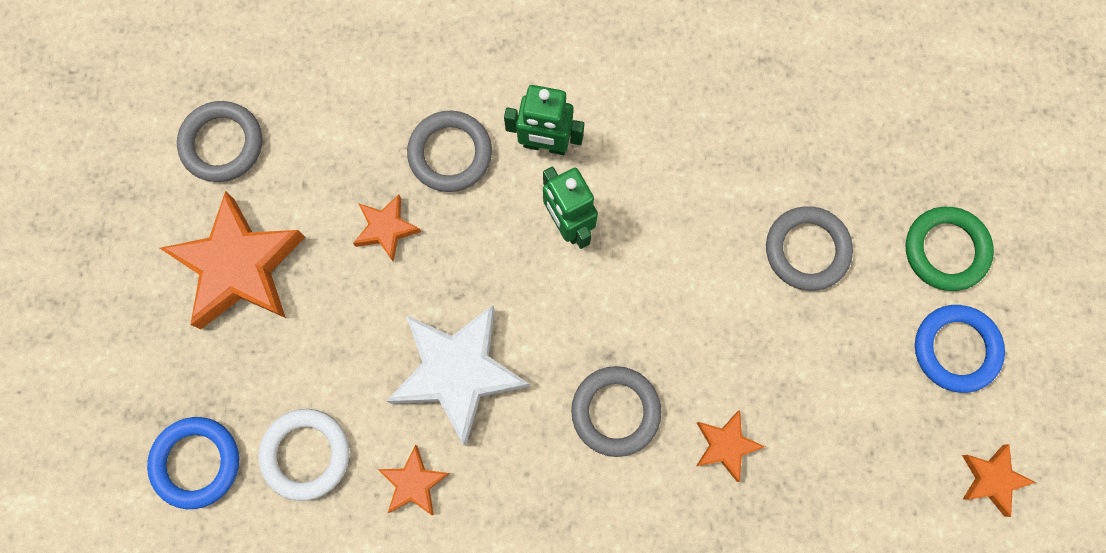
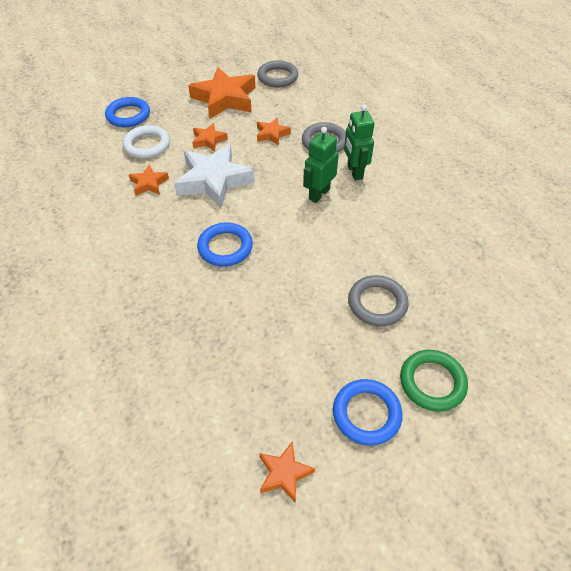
camera: 65 degrees right, 25 degrees down
(615, 411) = (225, 247): grey ring -> blue ring
(725, 445) = (230, 304): orange star -> orange star (208, 140)

